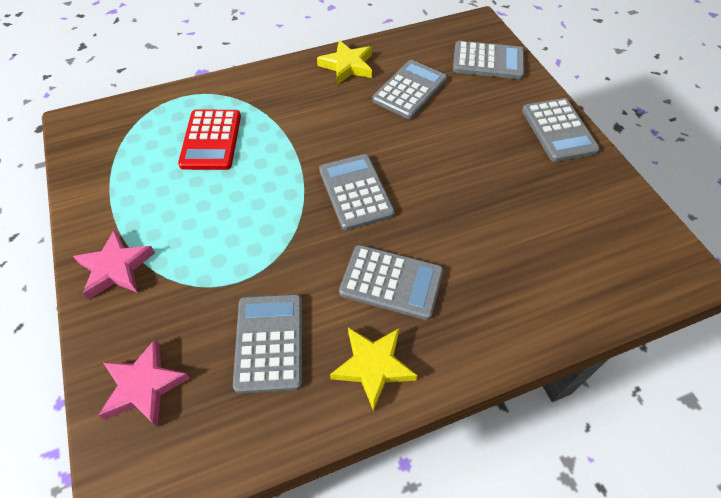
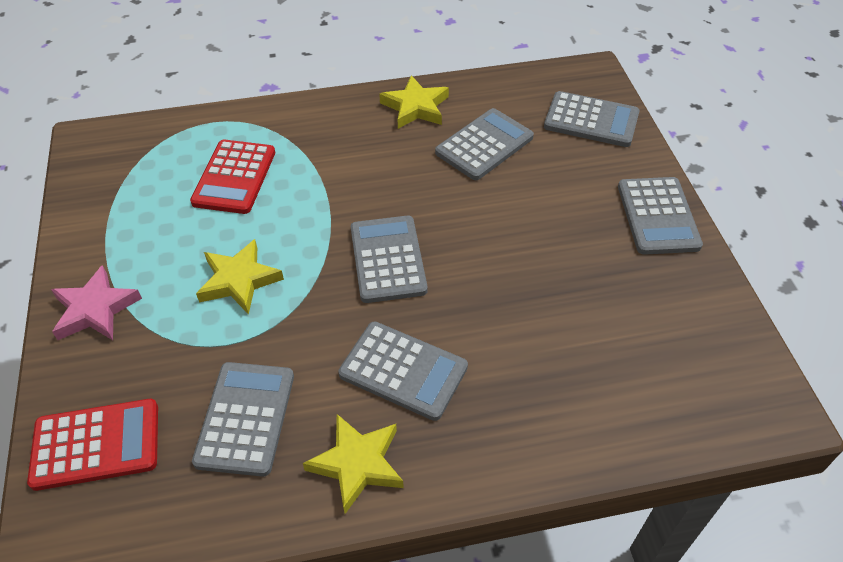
camera: 10 degrees right, 5 degrees down
(144, 386) = (96, 445): pink star -> red calculator
(235, 226) = (239, 280): none -> yellow star

